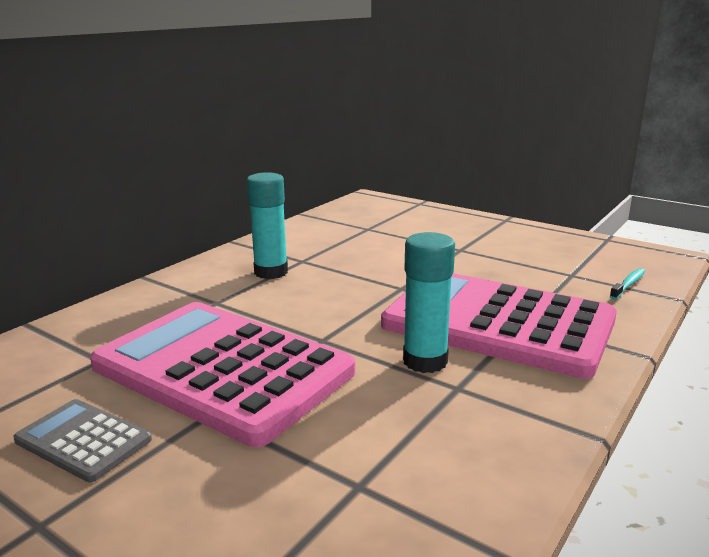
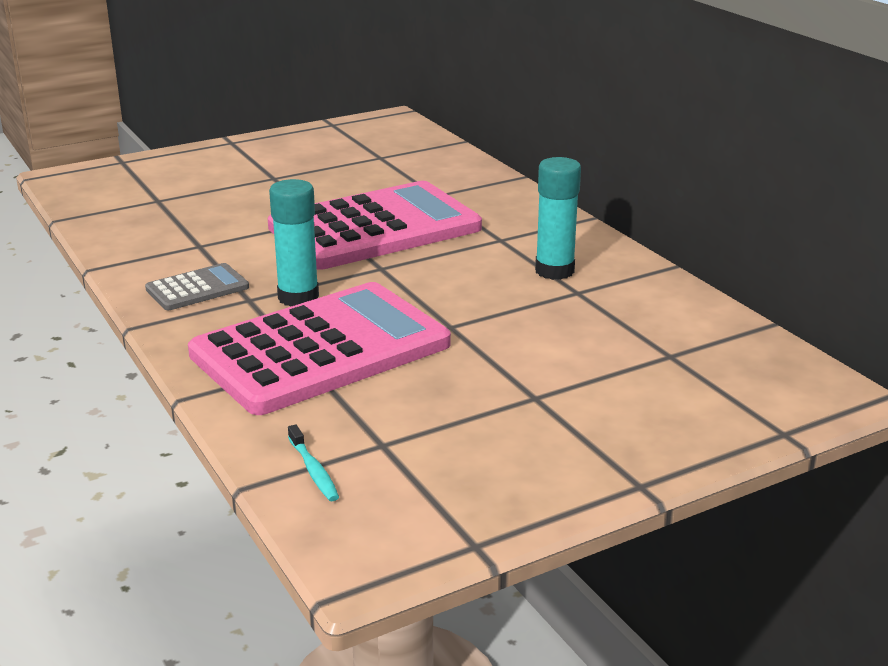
camera: 115 degrees right, 5 degrees up
(83, 440) = (335, 187): grey calculator -> grey calculator (197, 288)

